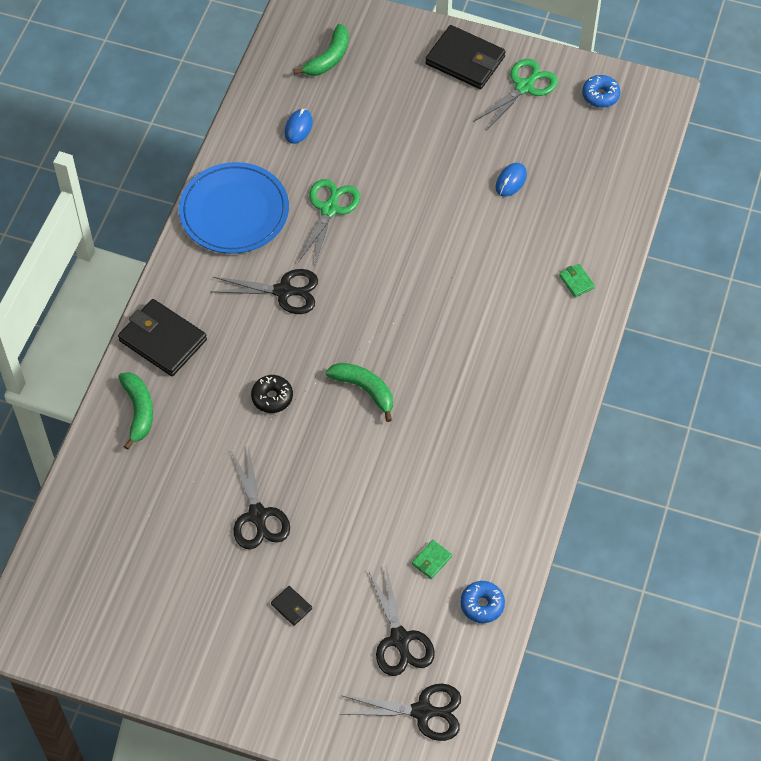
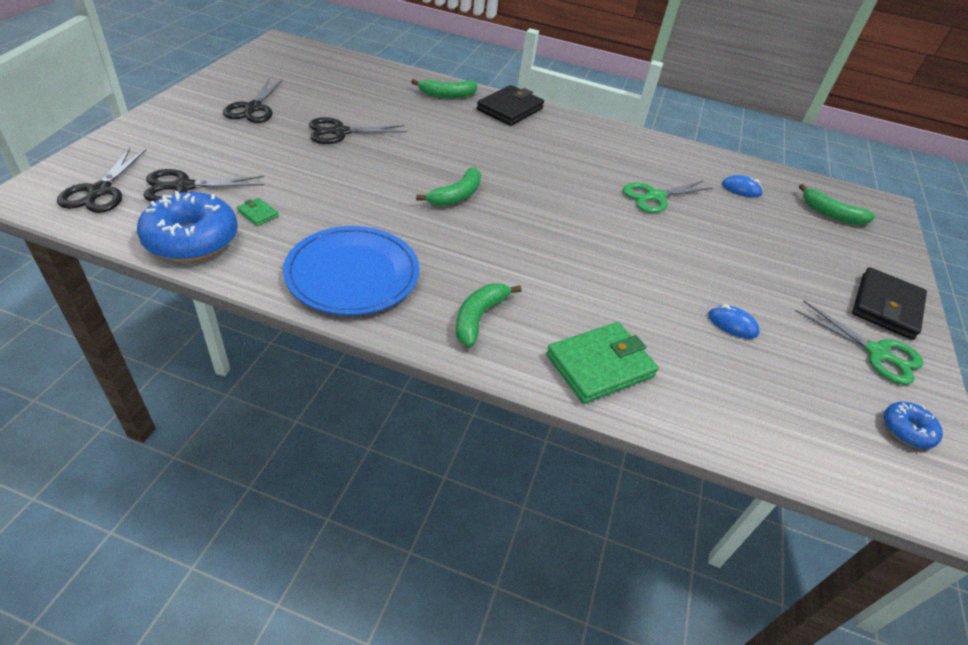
camera: 85 degrees right, 15 degrees down
(234, 211) = (639, 149): blue plate -> blue plate (352, 274)
(272, 397) = (453, 149): black donut -> none
(283, 291) = (561, 165): black scissors -> black scissors (253, 108)
(291, 606) = (247, 138): black wallet -> none
(329, 209) = (655, 197): green scissors -> green scissors turned 135 degrees clockwise
(482, 605) = (192, 239): blue donut -> blue donut, size x1.94
(539, 365) = (478, 317): none -> green banana
(576, 281) = (600, 366): green wallet -> green wallet, size x2.28

